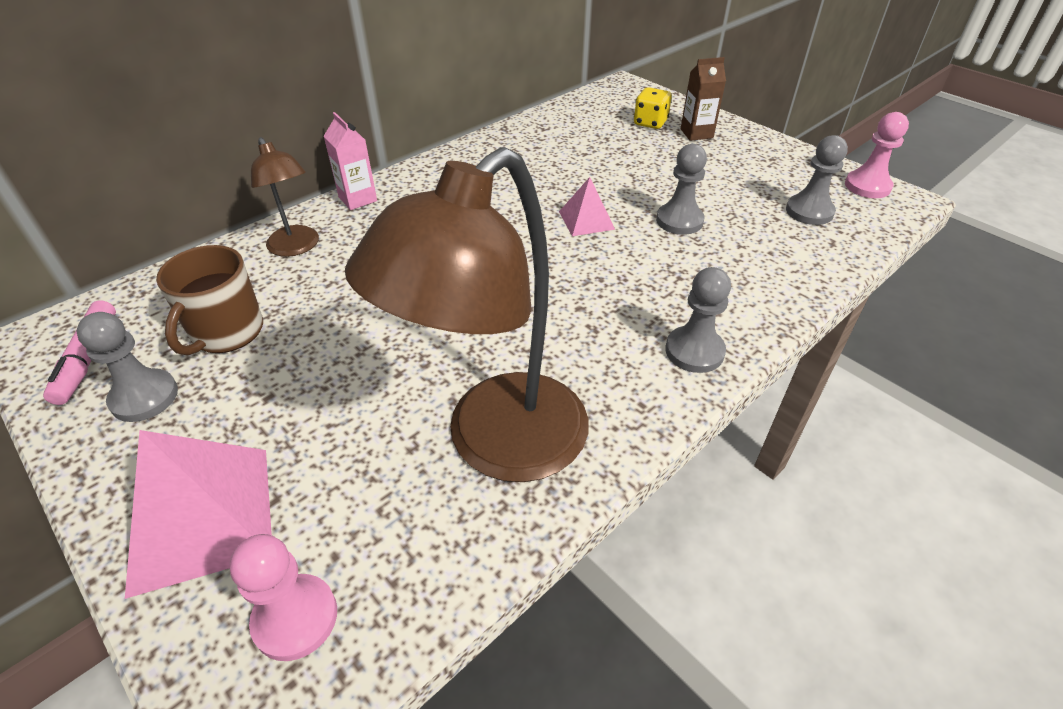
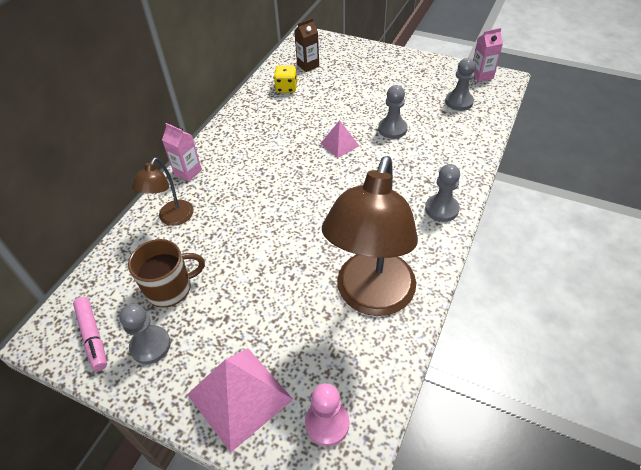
camera: 20 degrees left, 5 degrees up
(227, 332) = (170, 288): brown mug -> brown mug turned 105 degrees counterclockwise
(297, 247) = (172, 218): brown lamp -> brown lamp turned 75 degrees clockwise
(650, 123) = (339, 63): yellow dice -> yellow dice (286, 88)
(696, 133) = (370, 63): brown carton -> brown carton (308, 65)
(867, 186) = (481, 75): pink pawn -> pink carton

